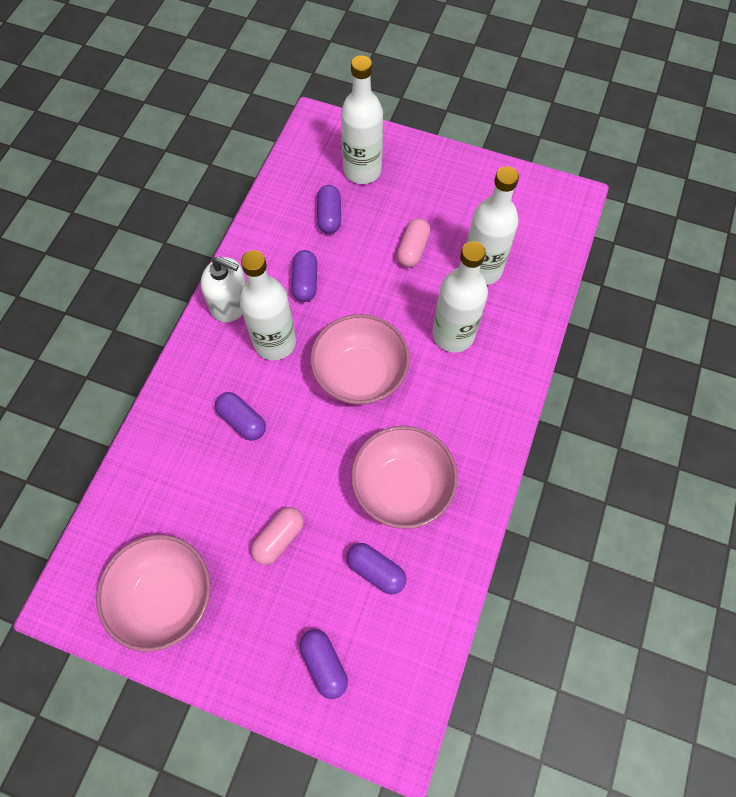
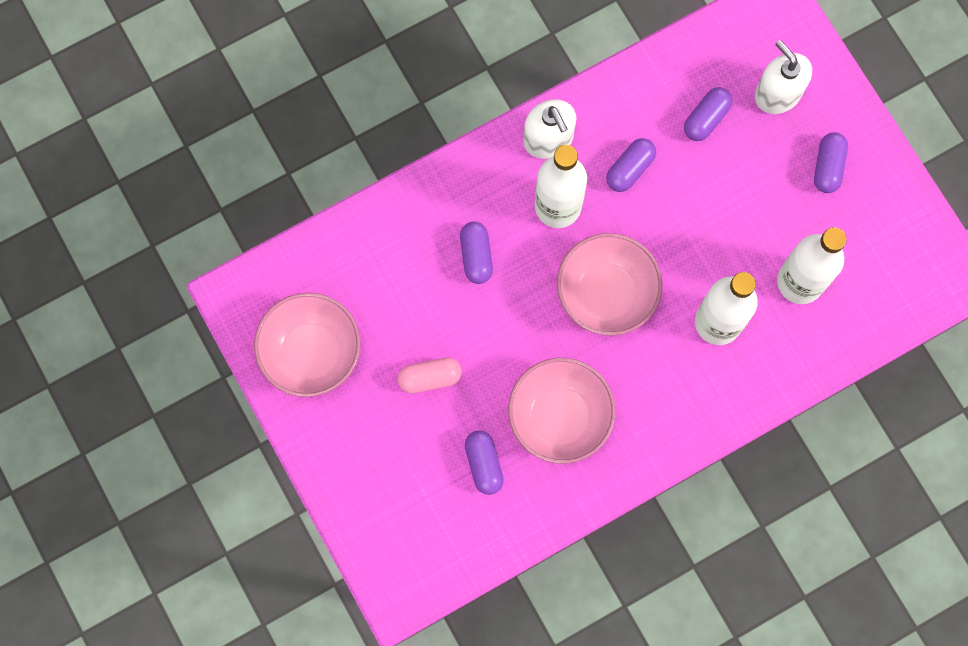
camera: 40 degrees right, 10 degrees up
(324, 664) = (389, 499): purple capsule -> purple capsule (828, 167)
(362, 170) = (777, 93): white bottle -> white soap dispenser
(413, 249) = (754, 213): pink capsule -> none

